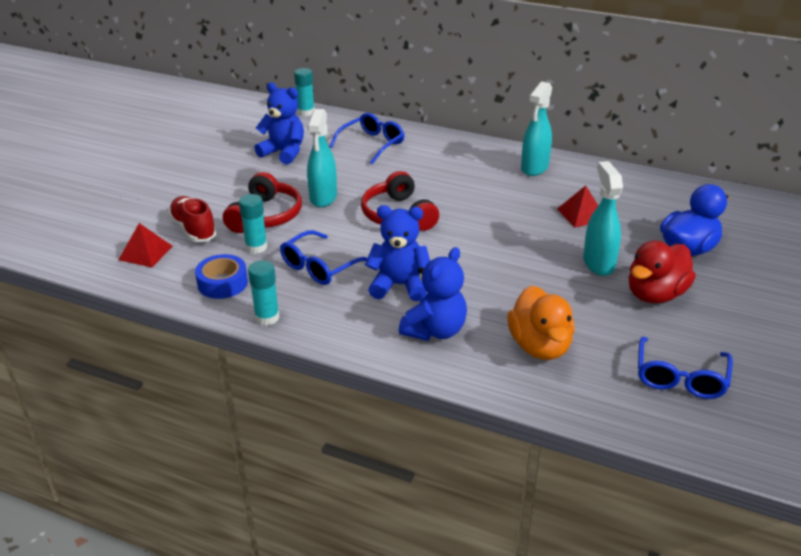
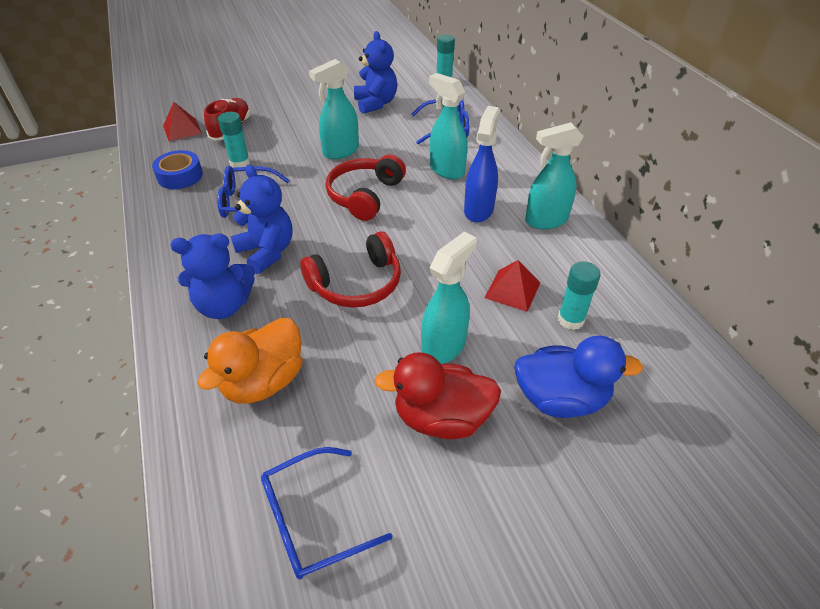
camera: 45 degrees right, 10 degrees up
(265, 216) = (284, 144): red headphones -> red headphones (356, 283)
(267, 317) = (157, 217): turquoise glue stick -> turquoise glue stick (570, 320)
(422, 171) = (446, 170): none -> turquoise spray bottle
(487, 183) = (479, 210): none -> blue spray bottle

